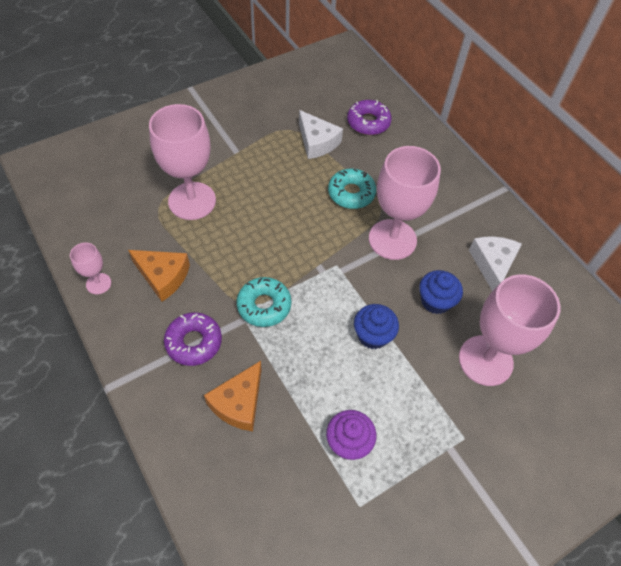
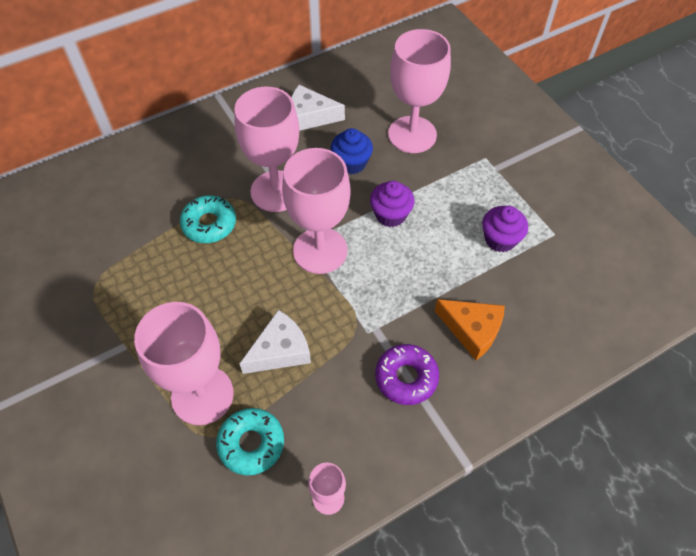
camera: 85 degrees left, 0 degrees up
(163, 276) = (319, 419): orange cheese -> none
(264, 305) = (358, 309): turquoise donut -> turquoise donut (251, 444)
(317, 142) = (123, 255): white cheese -> white cheese (280, 350)
(327, 275) = (320, 250): none -> pink goblet
(368, 122) = (100, 202): purple donut -> none
(373, 335) = (390, 215): blue cupcake -> purple cupcake

